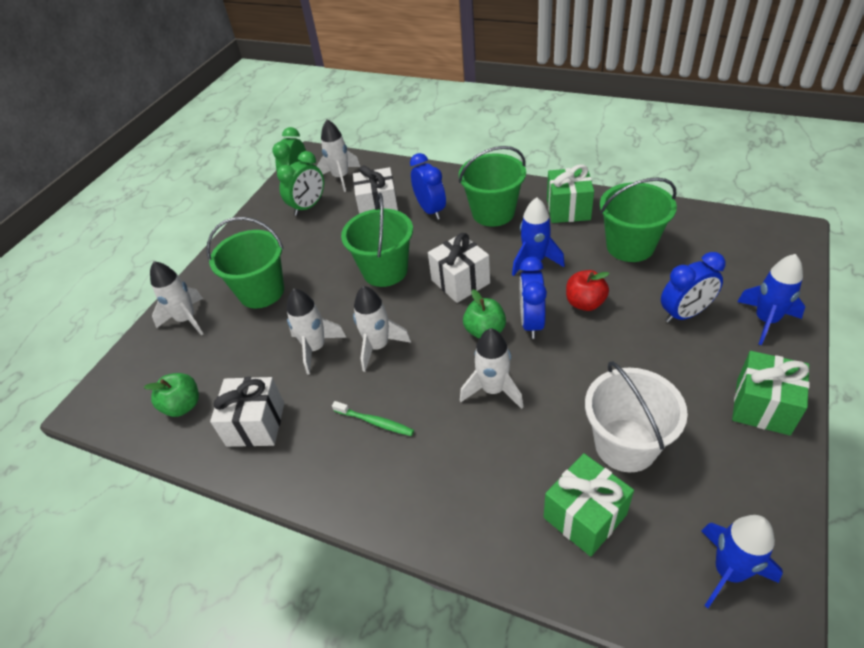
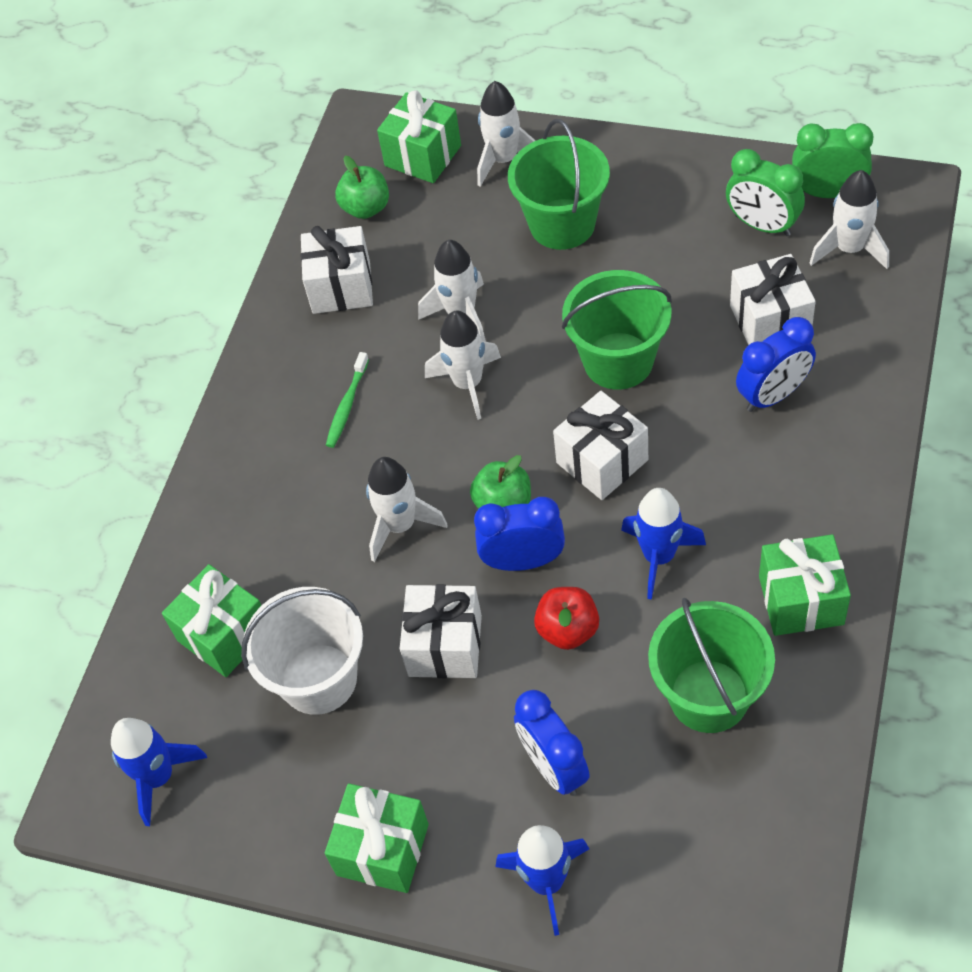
camera: 85 degrees right, 10 degrees up
(152, 367) = (423, 156): none -> green gift
(493, 213) = (777, 487): green bucket -> none
(596, 366) = (445, 645): none -> white gift

